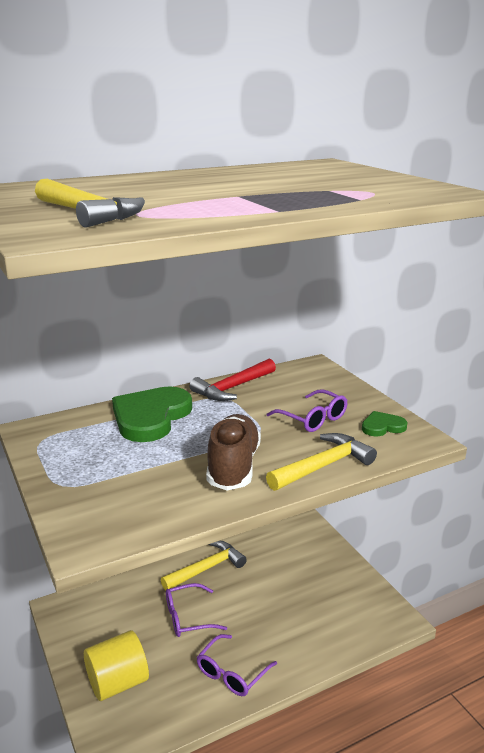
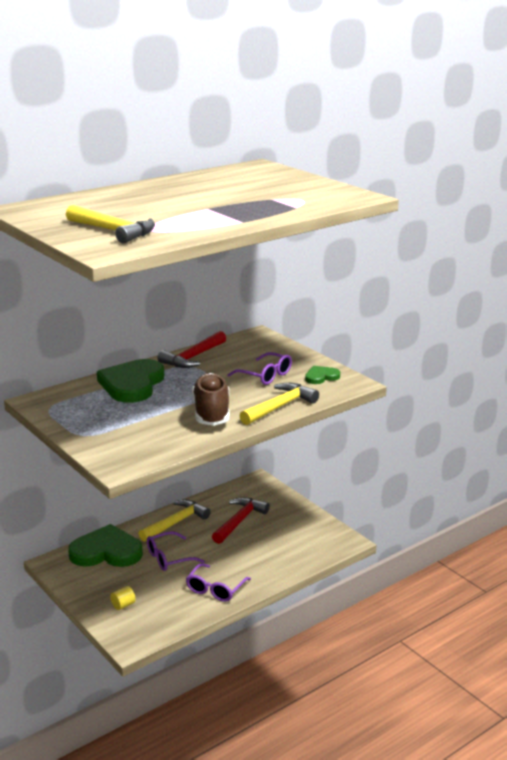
camera: 10 degrees left, 0 degrees up
(118, 682) = (123, 605): yellow cylinder -> yellow cylinder, size x0.44
(121, 599) = (106, 551): none -> green heart
(278, 575) = (239, 521): none -> red hammer

